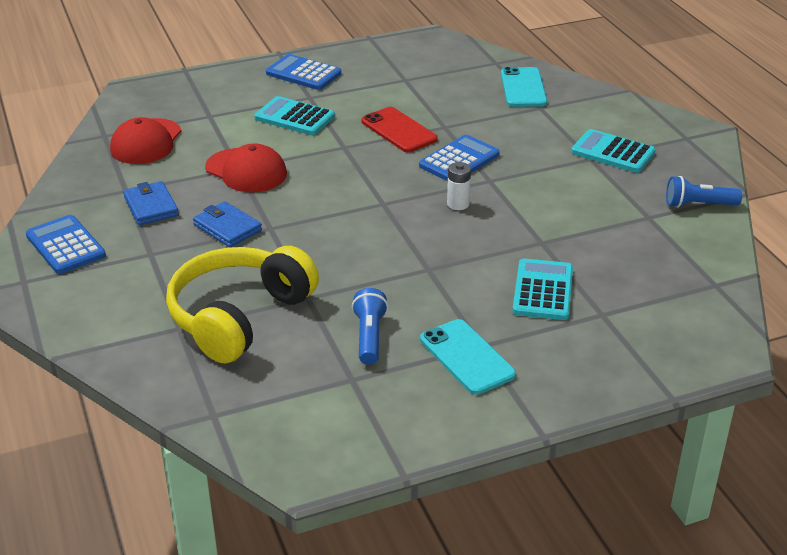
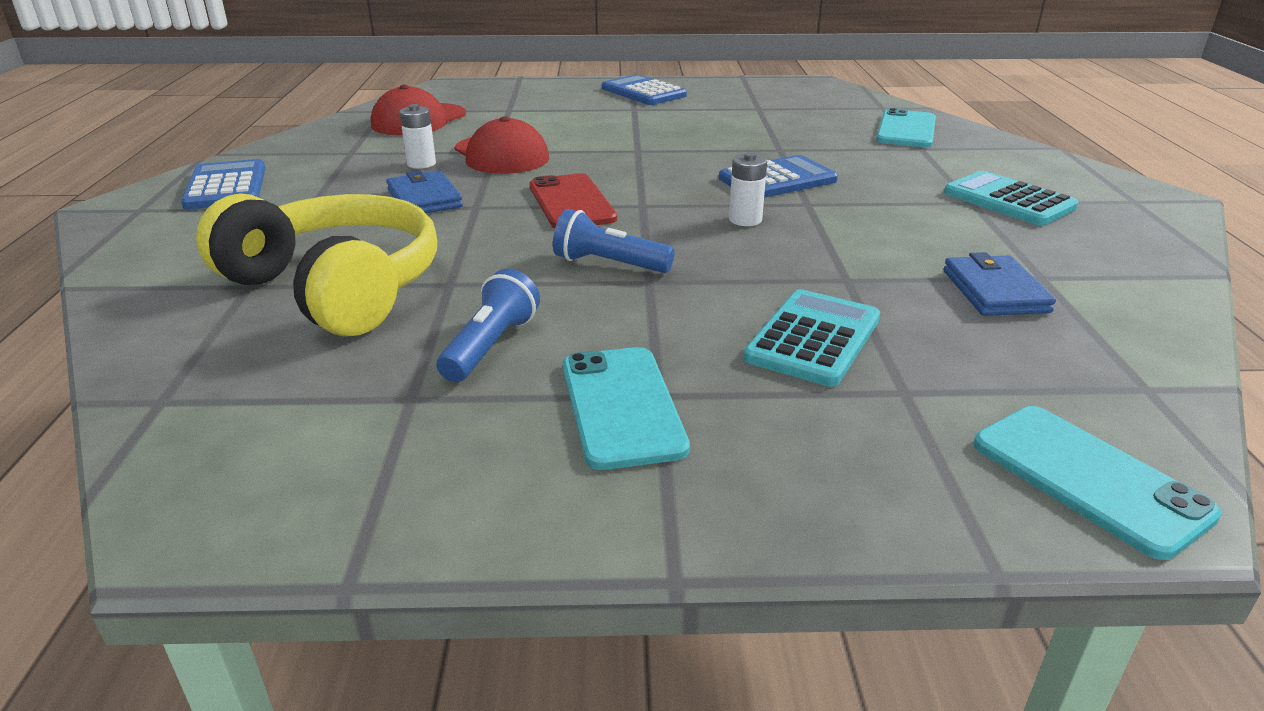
camera: 20 degrees right, 5 degrees down
(151, 206) = (360, 168): blue wallet -> blue wallet (995, 291)
(193, 192) = (421, 164): none -> white battery
(239, 316) = (336, 287): yellow headphones -> yellow headphones turned 75 degrees clockwise
(294, 117) = (601, 121): turquoise calculator -> none
(399, 130) = (717, 145): red phone -> red phone (571, 202)
(698, 205) = (1136, 275): blue flashlight -> blue flashlight (609, 264)
(699, 343) = (1088, 478): none -> turquoise phone

